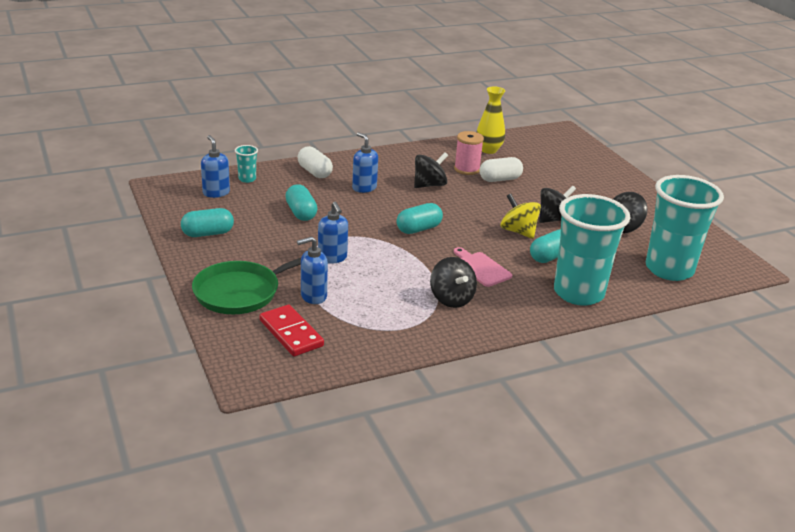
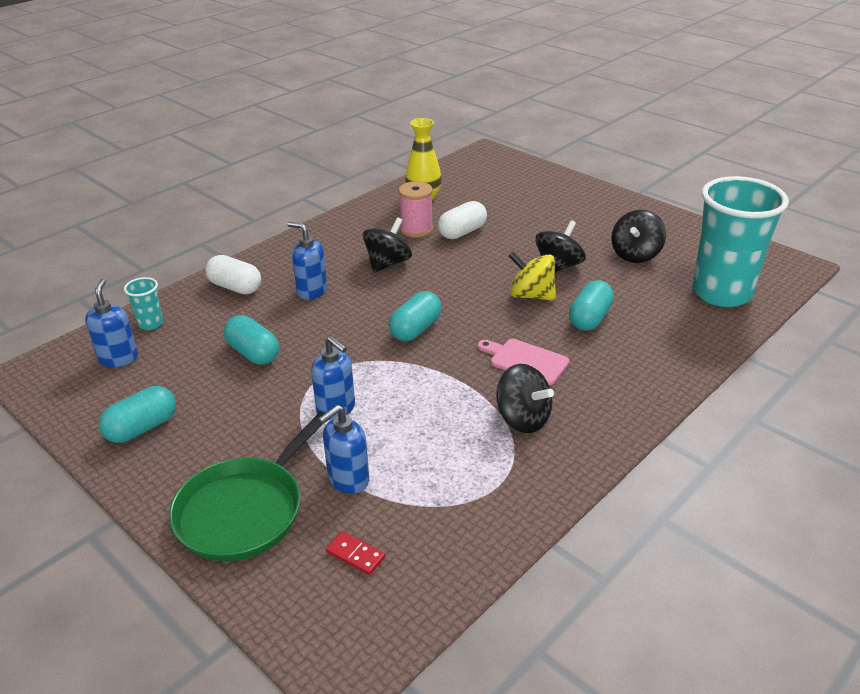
camera: 20 degrees left, 5 degrees up
(216, 193) = (118, 358): blue soap dispenser -> blue soap dispenser turned 45 degrees clockwise
(291, 333) = (355, 555): red domino -> red domino, size x0.51
(578, 293) = (656, 358): turquoise cup -> none

